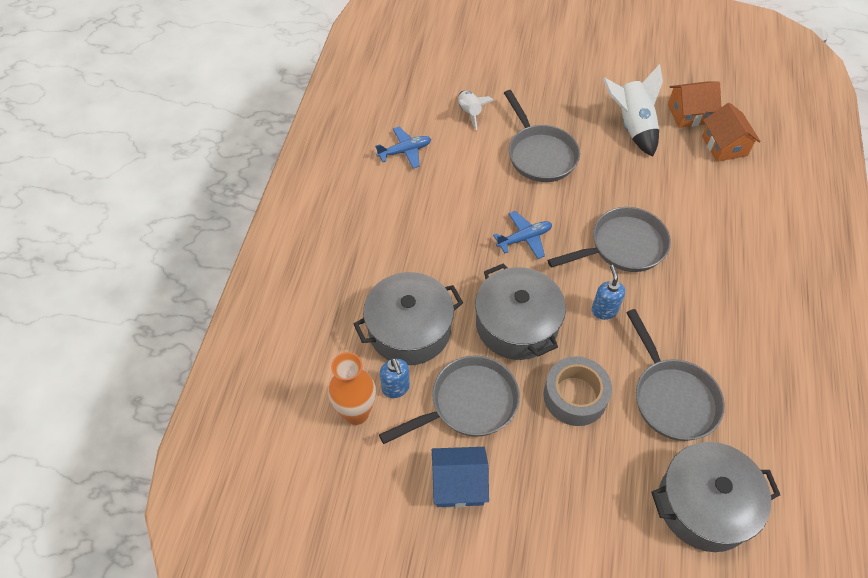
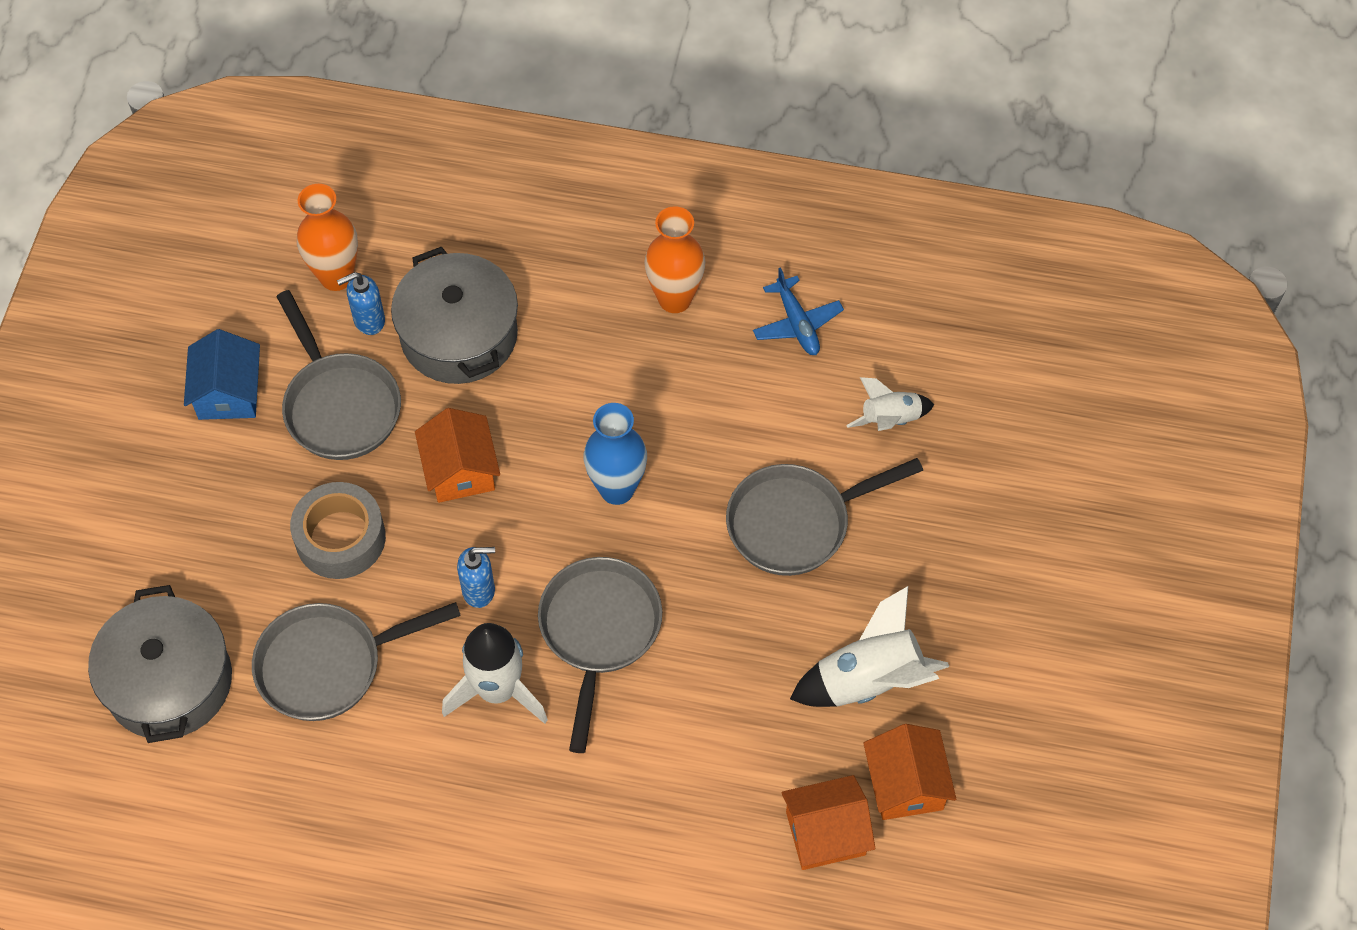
camera: 90 degrees right, 5 degrees up
(385, 210) = (675, 299): none -> orange vase
(516, 324) = (460, 470): grey pot -> orange house
(524, 238) = (617, 489): blue plane -> blue vase
(623, 246) = (599, 631): grey pan -> grey pan turned 150 degrees counterclockwise
(671, 298) = (497, 690): none -> white rocket

